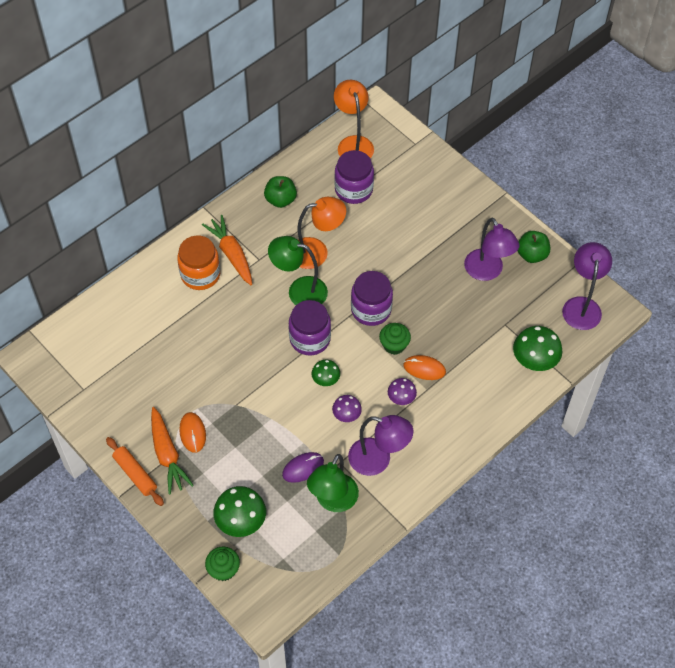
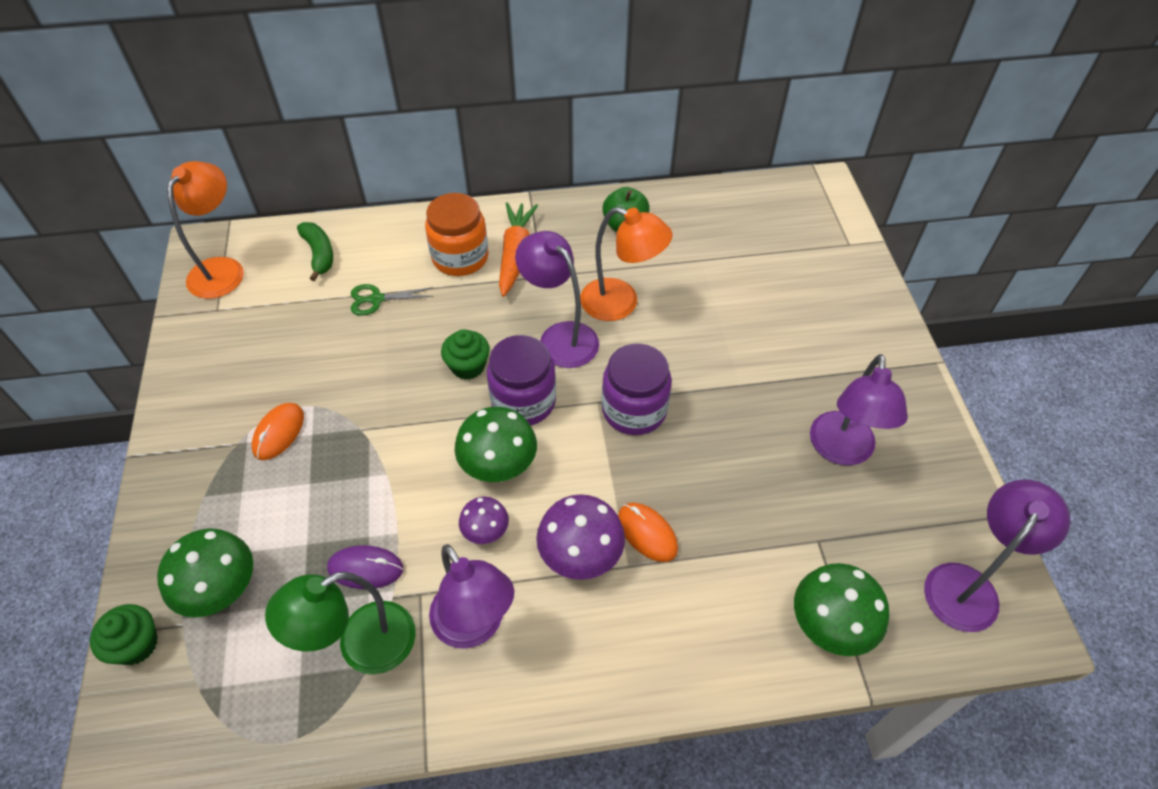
camera: 35 degrees right, 5 degrees down
(111, 320) = (319, 254): none -> green banana
(135, 474) = (168, 441): orange rolling pin -> none
(167, 455) = (225, 441): orange carrot -> none
(174, 328) = (377, 299): none -> green scissors
(299, 291) = (560, 337): green lamp -> purple lamp
(325, 380) = (499, 466): green mushroom -> green mushroom, size x1.71
(353, 143) = (766, 208): orange lamp -> orange lamp (222, 269)
(353, 189) = (726, 257): purple jar -> none
(394, 345) = (629, 475): green cupcake -> green cupcake (468, 366)
(401, 398) = (580, 556): purple mushroom -> purple mushroom, size x1.71
(532, 255) = (929, 464): green apple -> none

